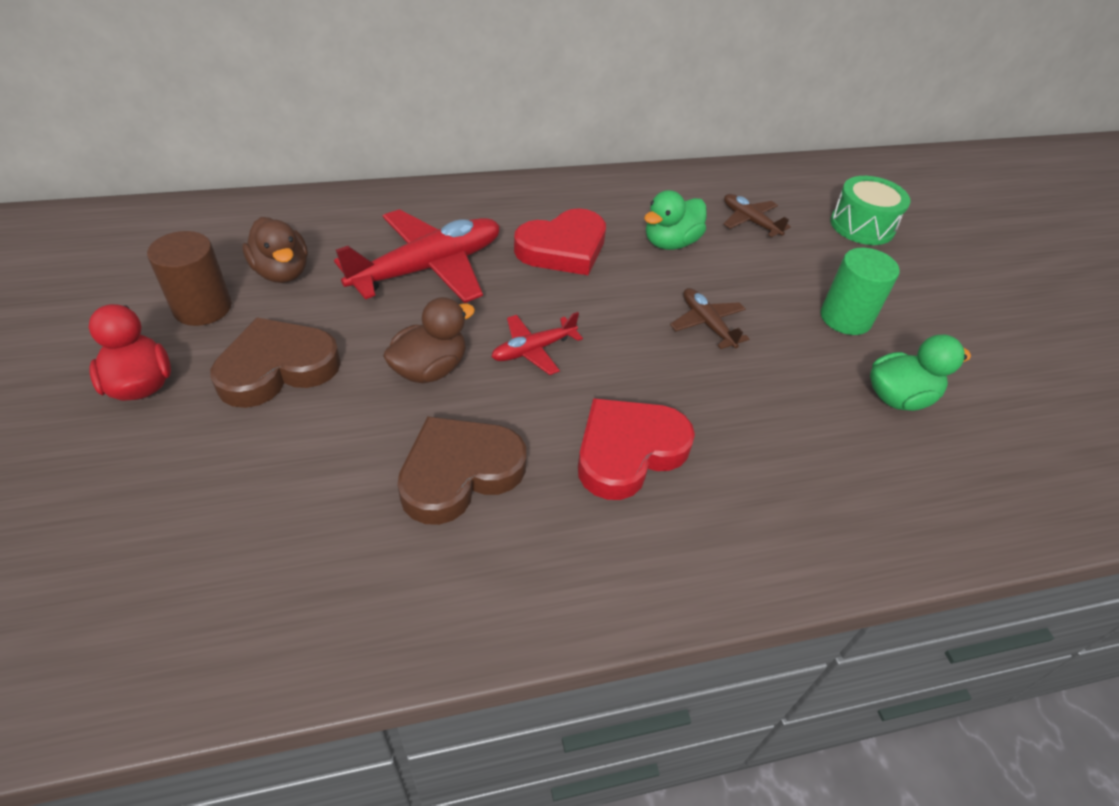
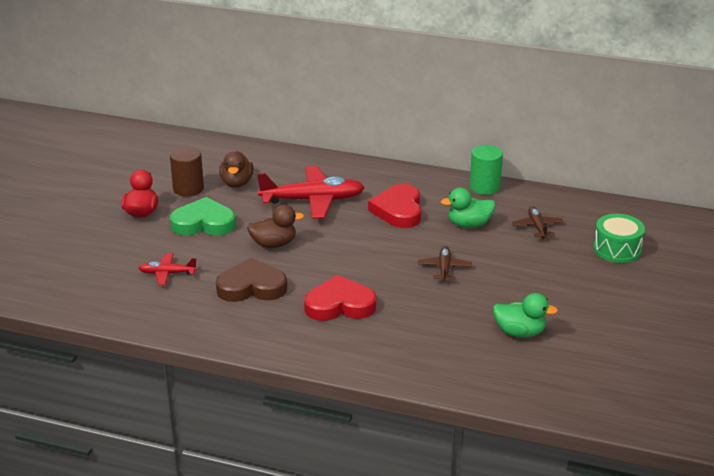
camera: 35 degrees right, 15 degrees down
(277, 368) = (204, 223): brown heart -> green heart
(533, 350) = (333, 251): red plane -> red plane (167, 273)
(563, 248) = (398, 210): red heart -> red heart turned 90 degrees clockwise
(845, 318) = (536, 290): green cylinder -> green cylinder (484, 187)

